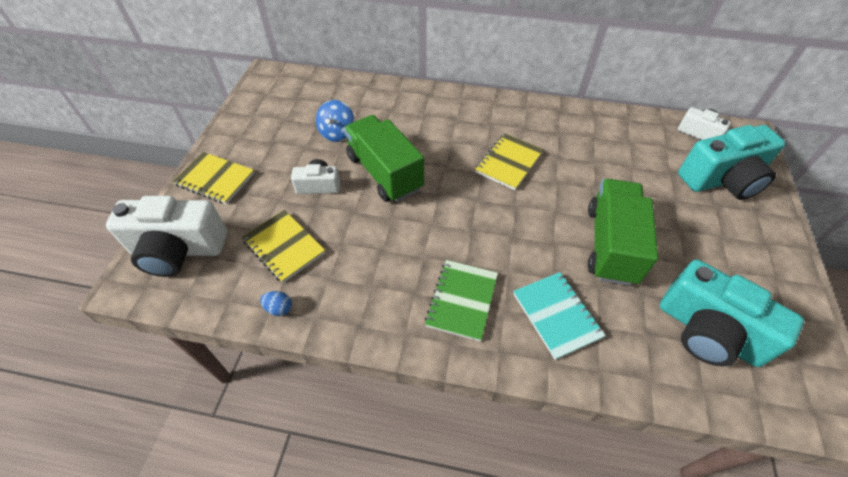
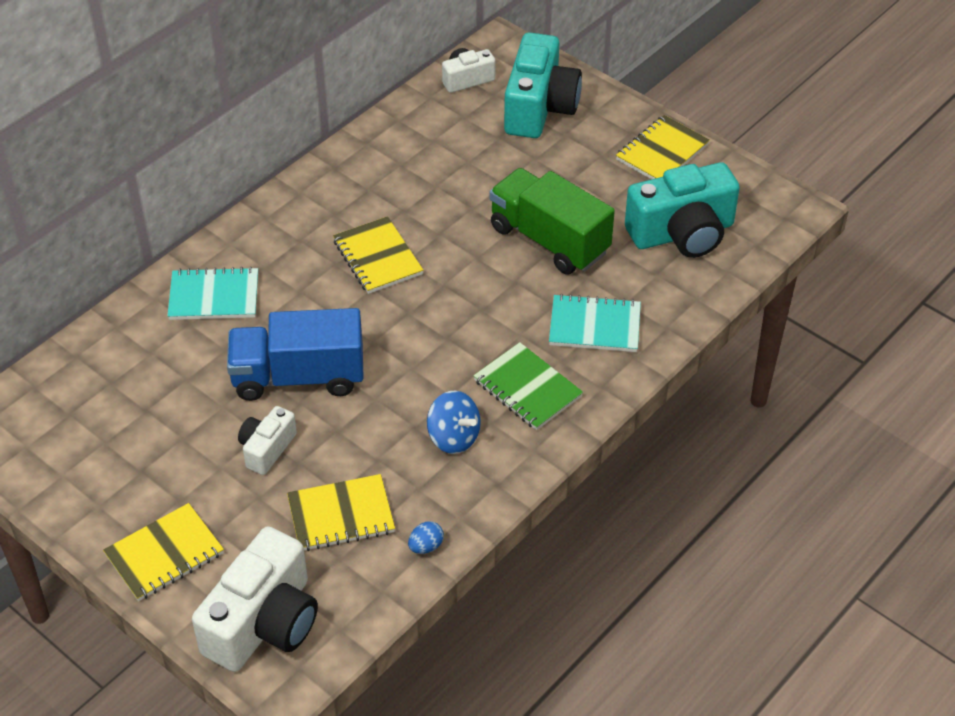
camera: 60 degrees left, 5 degrees down
(337, 133) = (185, 396): blue spinning top -> blue spinning top (453, 437)
(384, 173) = (298, 377): green truck -> blue truck
(418, 110) = (214, 296): none -> turquoise notebook
(772, 274) = (662, 152): none -> yellow notebook

